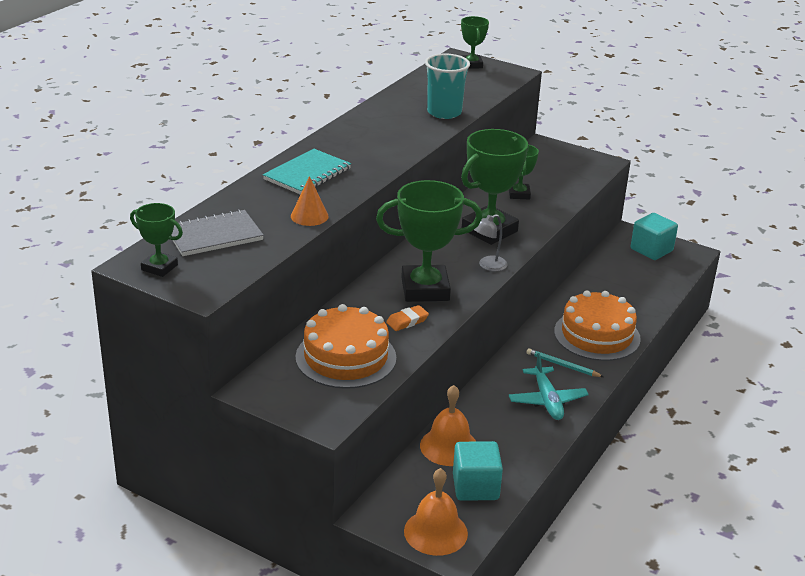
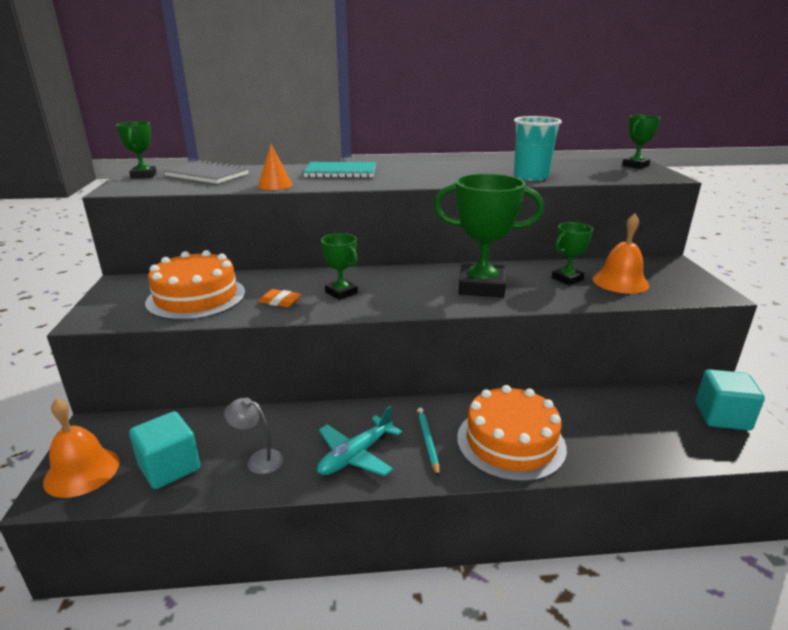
camera: 55 degrees right, 5 degrees down
(425, 289) = (341, 293): green trophy -> green trophy, size x0.53
(449, 446) = (225, 427): orange bell -> orange bell (620, 282)
(488, 266) = (421, 304): grey lamp -> grey lamp (258, 459)

